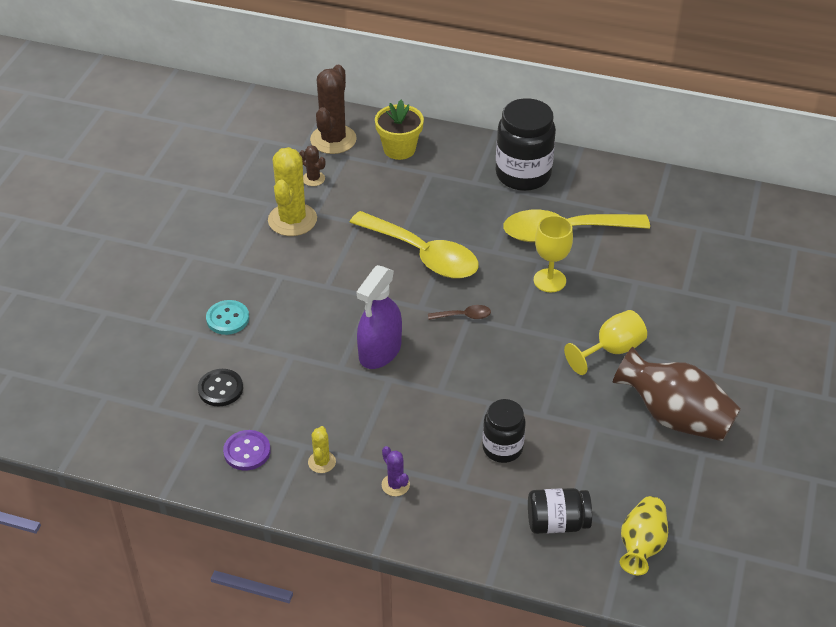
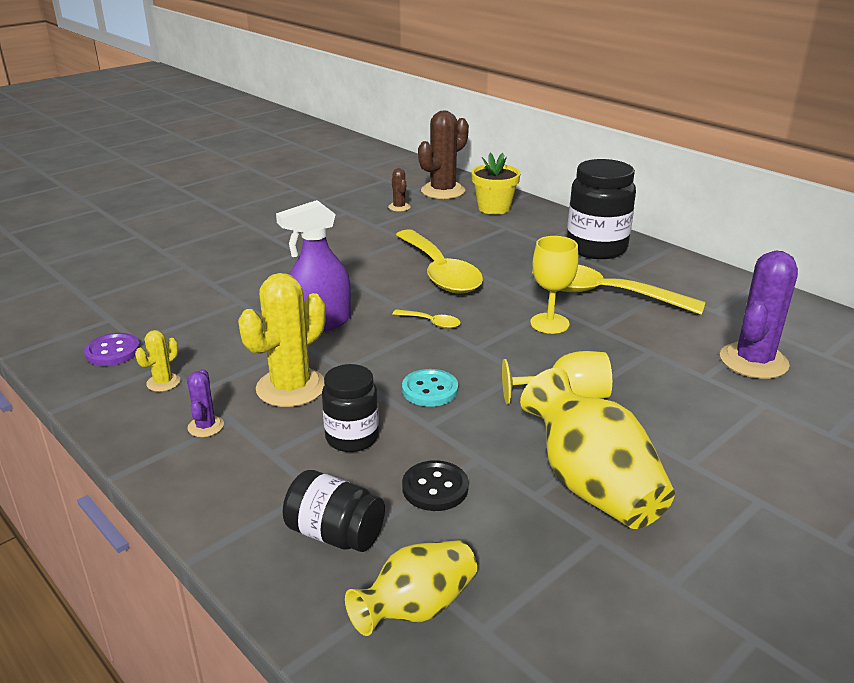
camera: 30 degrees right, 15 degrees down
(220, 389) = (153, 304): black button -> black button (435, 488)
(227, 319) = (221, 264): turquoise button -> turquoise button (430, 390)
(292, 220) = (352, 224): yellow cactus -> yellow cactus (291, 387)
(464, 316) = (431, 323): brown spoon -> yellow spoon
(674, 417) = (591, 485): brown vase -> yellow vase
(706, 263) = (753, 361): none -> purple cactus

